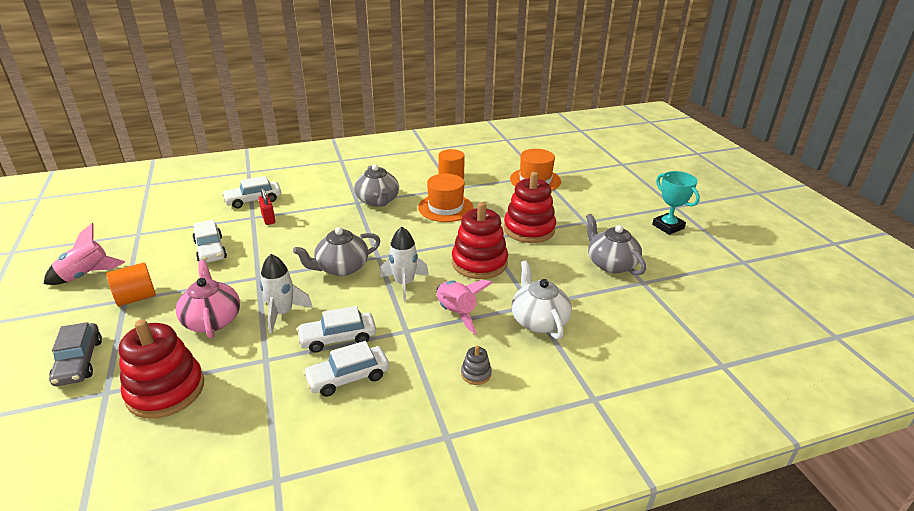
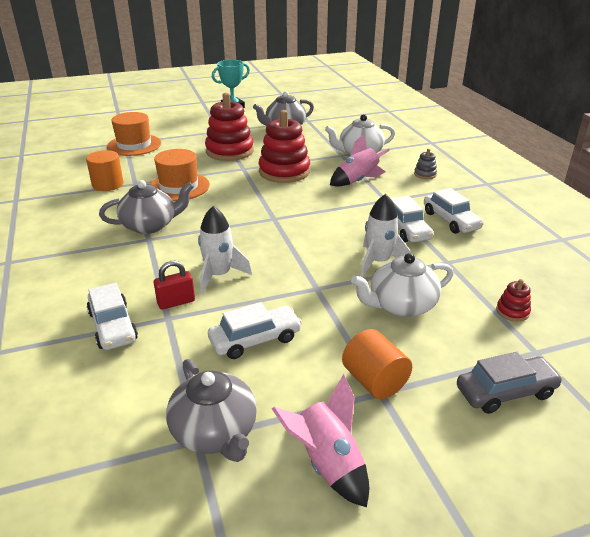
camera: 90 degrees left, 0 degrees up
(165, 390) = (512, 311): red stacking toy -> red stacking toy, size x0.43
(212, 320) = (401, 305): pink teapot -> white teapot
(341, 268) = (295, 237): grey teapot -> grey teapot (215, 432)
(404, 284) = (320, 203): white rocket -> white rocket (219, 275)

